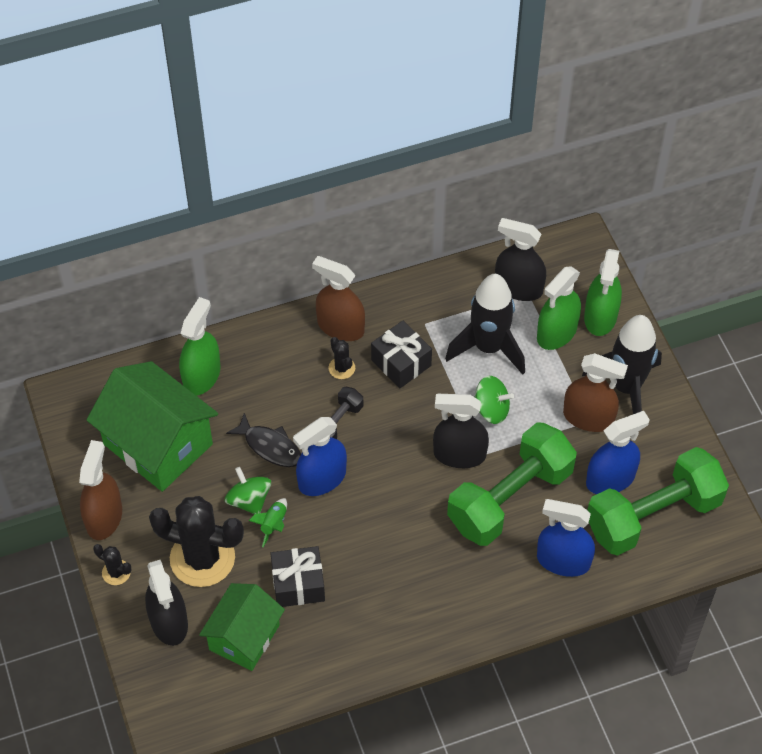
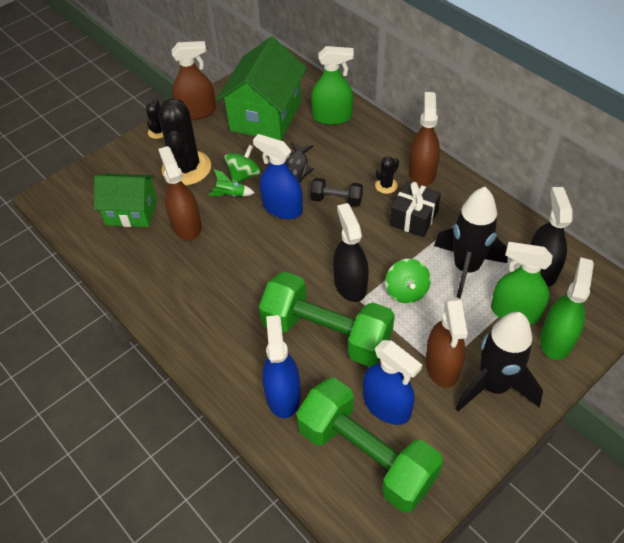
camera: 70 degrees right, 5 degrees down
(169, 622) = (130, 169): black spray bottle -> none
(298, 584) = (186, 226): black gift -> brown spray bottle
(600, 317) = (556, 340): green spray bottle -> green spray bottle turned 120 degrees clockwise

